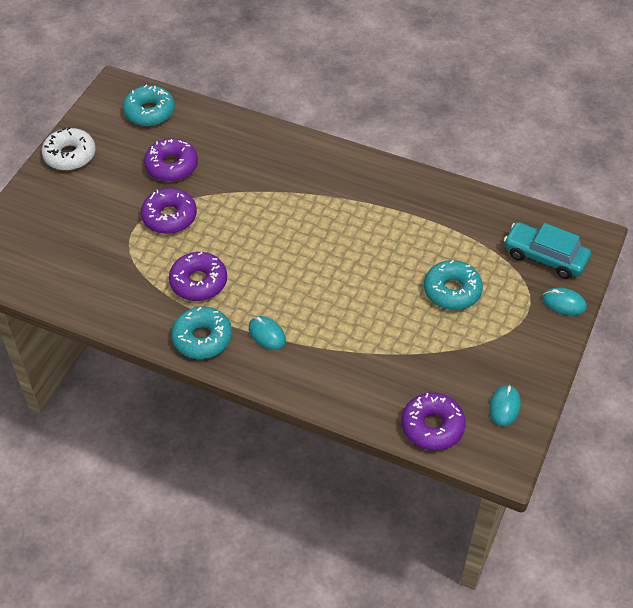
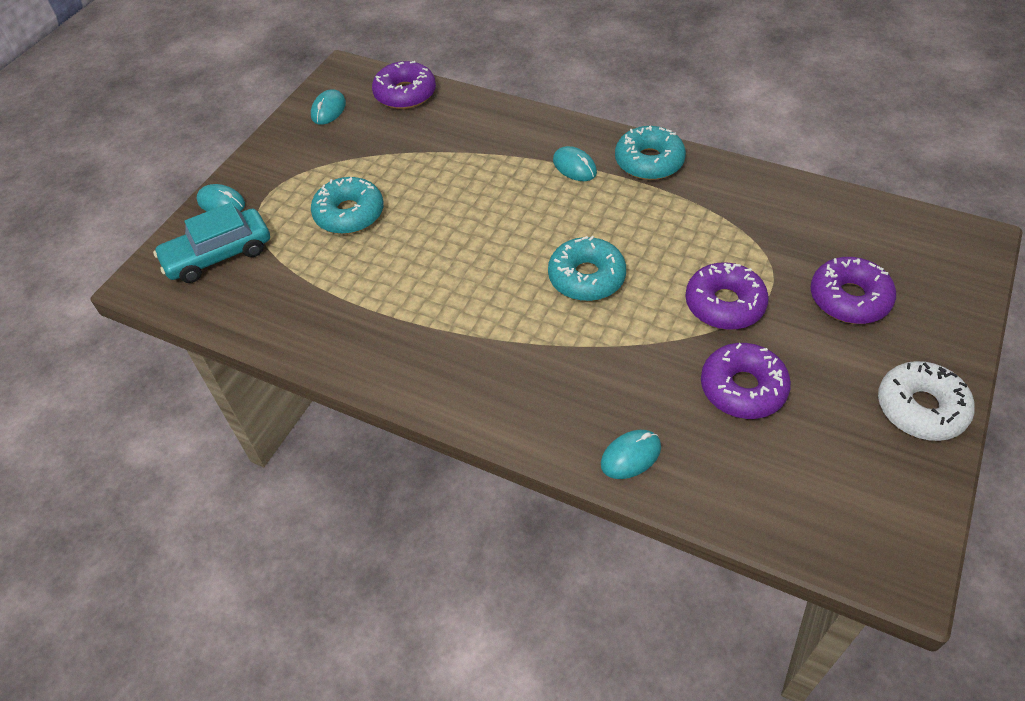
camera: 175 degrees left, 0 degrees up
(149, 112) = (813, 502): turquoise donut -> turquoise donut (586, 277)
(198, 282) = (665, 220): purple donut -> purple donut (849, 299)
(245, 132) = (631, 456): none -> turquoise mouse
(545, 257) = (218, 255): turquoise car -> turquoise car turned 120 degrees clockwise

